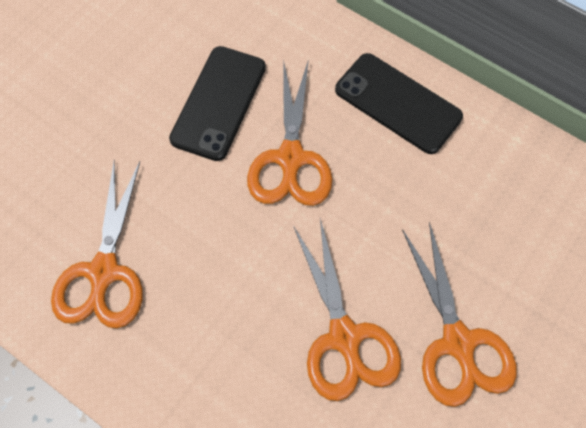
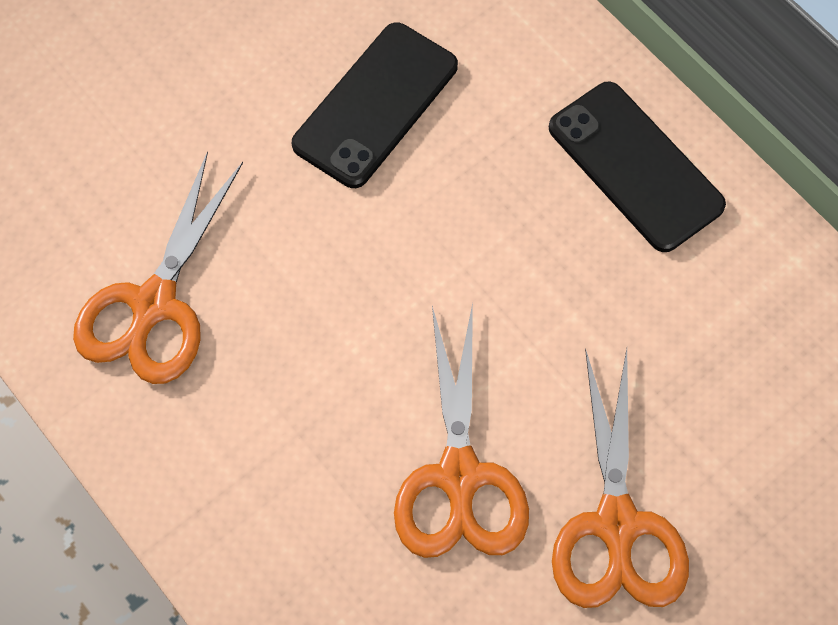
camera: 15 degrees right, 0 degrees up
(290, 158) = (456, 209): orange scissors -> none

